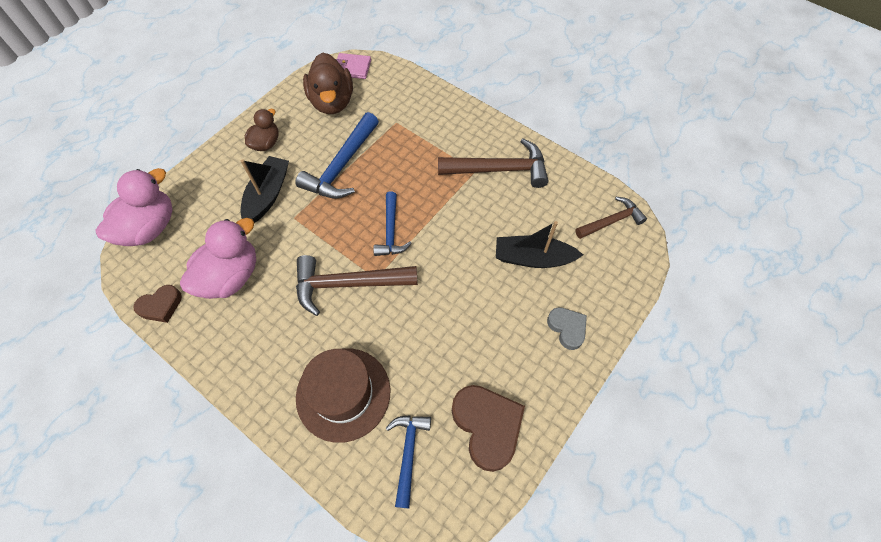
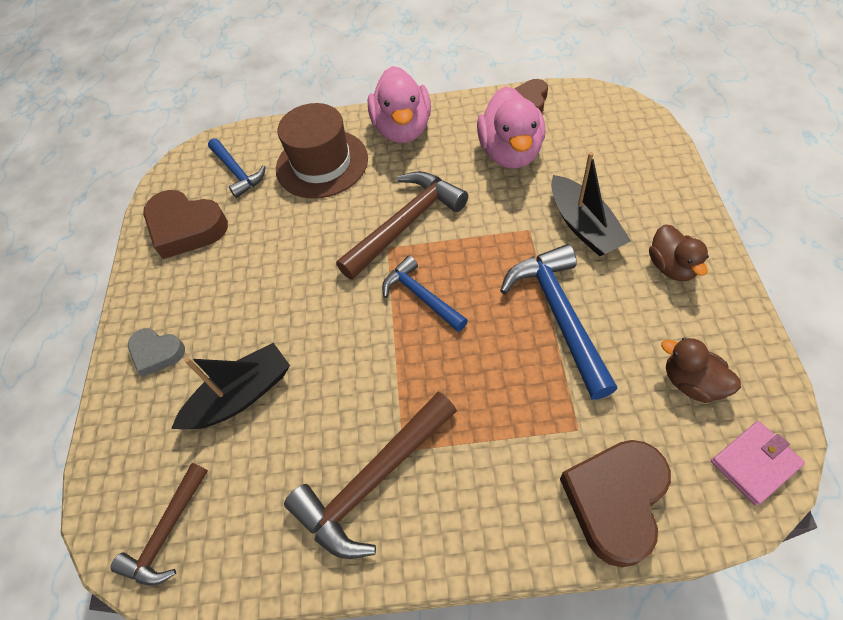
camera: 145 degrees right, 5 degrees down
(149, 228) = (631, 125): pink duck -> pink duck (403, 129)
(332, 102) = (692, 382): brown duck -> brown duck, size x0.59
(413, 94) = (615, 501): none -> brown heart

